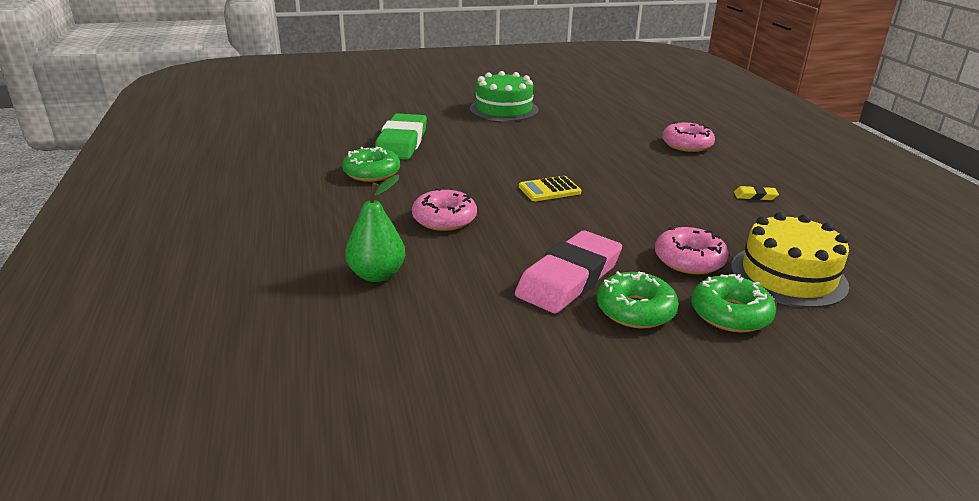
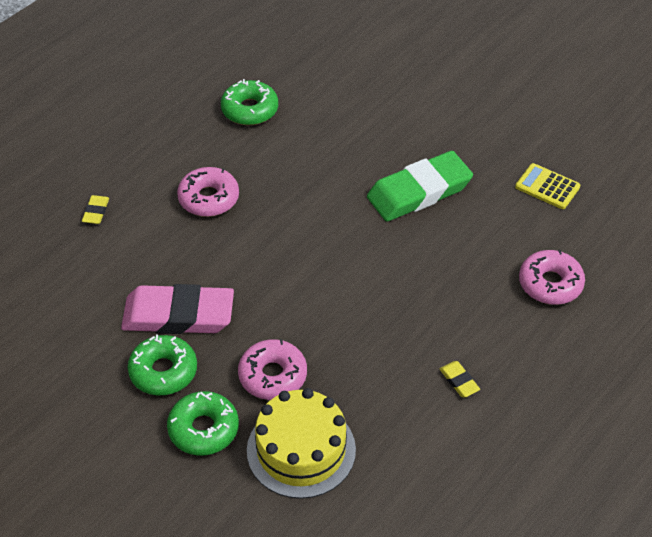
camera: 55 degrees right, 20 degrees up
(377, 275) = (96, 212): green pear -> yellow eraser
(401, 142) = (330, 88): green eraser -> green eraser (419, 191)
(504, 109) = (494, 105): green cake -> none
(549, 190) = (326, 232): yellow calculator -> yellow calculator (547, 187)

